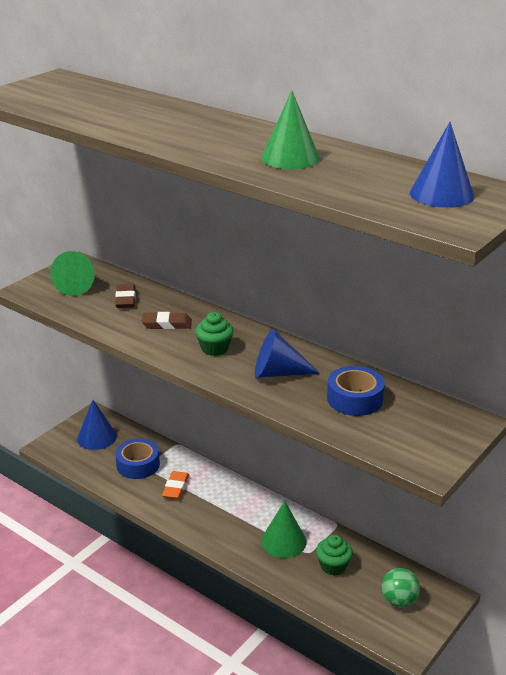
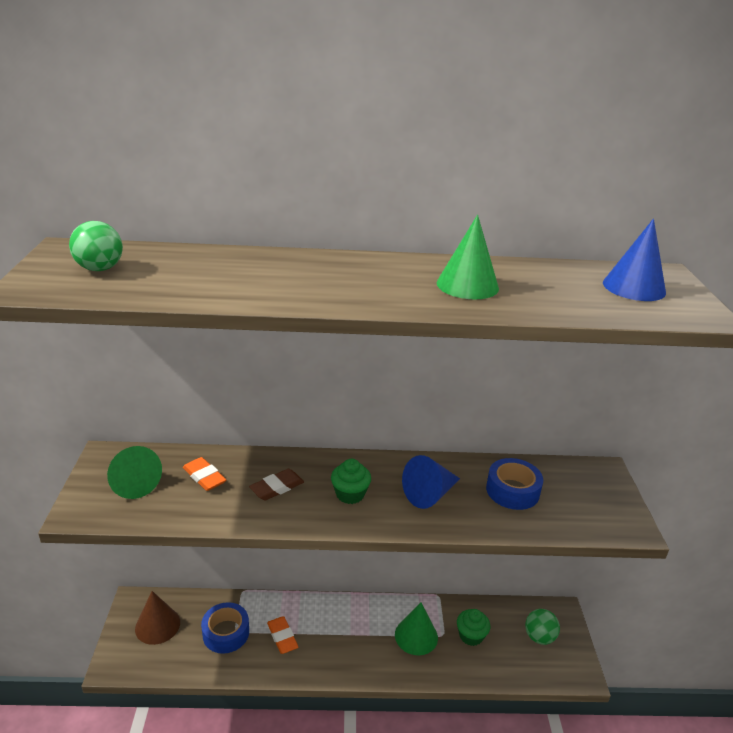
camera: 40 degrees left, 0 degrees up
(57, 93) = (100, 269): none -> green ball
(97, 437) = (157, 625): blue cone -> brown cone
(125, 299) = (204, 477): brown eraser -> orange eraser

